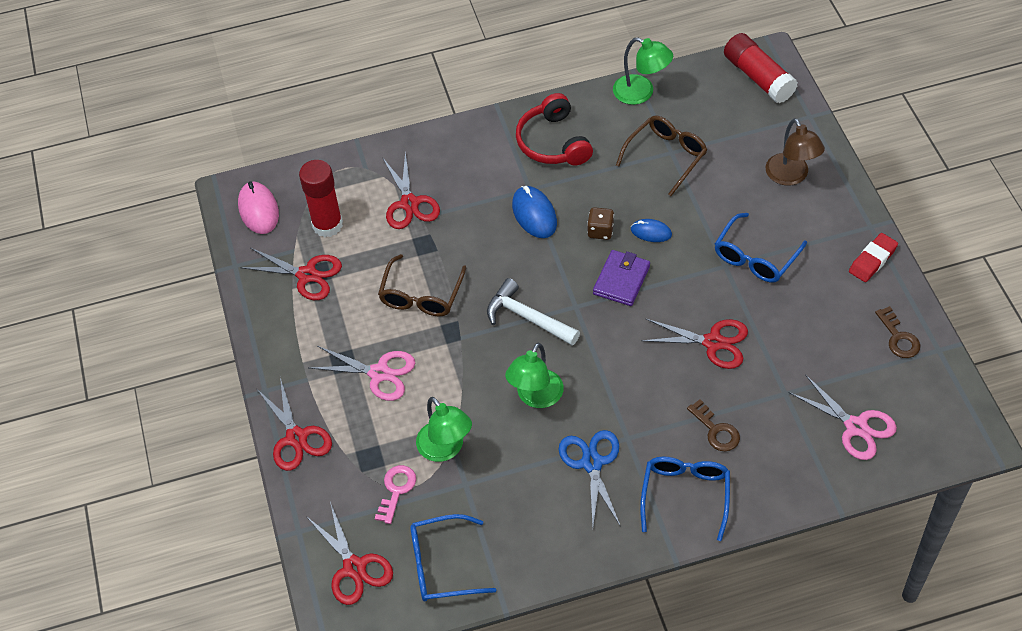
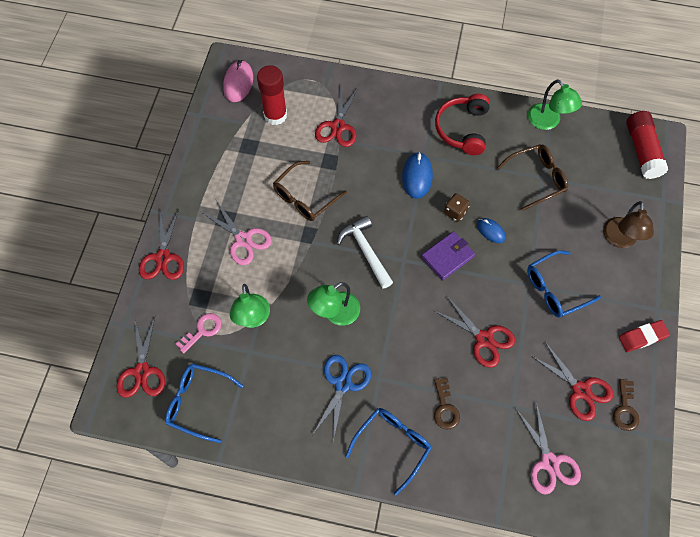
camera: 25 degrees right, 10 degrees up
(307, 275) = (240, 145): red scissors -> red scissors (580, 390)

